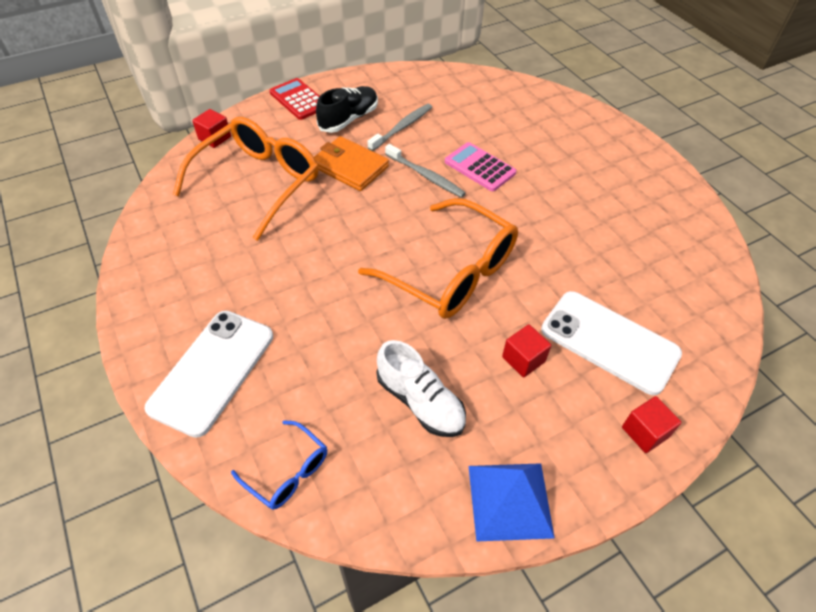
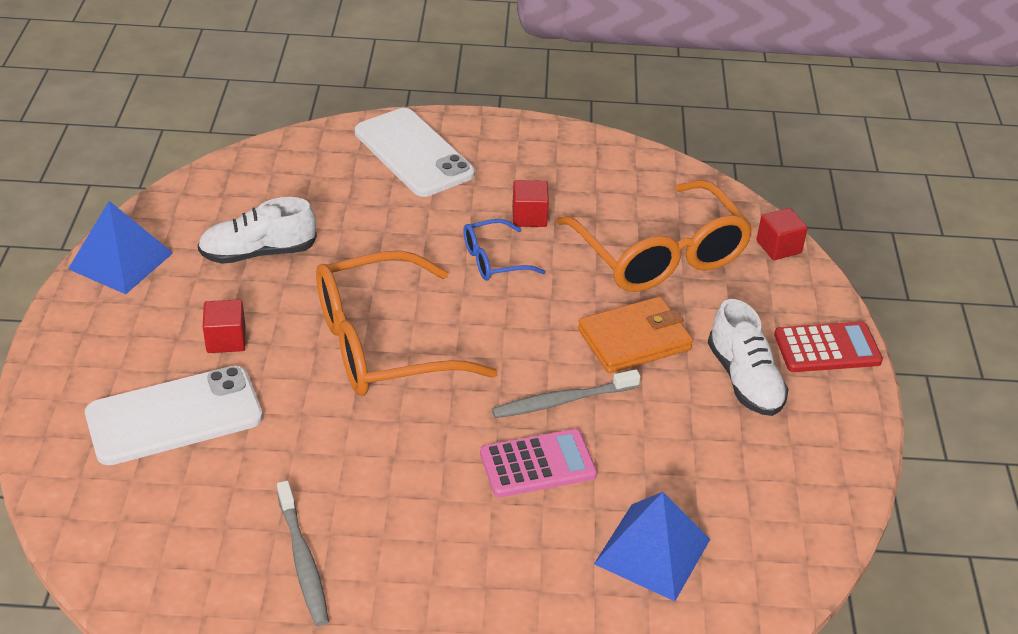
camera: 120 degrees right, 10 degrees down
(287, 471) = (277, 162): blue glasses -> blue glasses (494, 260)
(349, 119) = (744, 380): black shoe -> white shoe
(402, 127) = (688, 427): grey toothbrush -> grey toothbrush (303, 561)
(493, 114) = (652, 551): none -> blue pyramid
(645, 432) = (69, 377): red cube -> red cube (529, 217)

